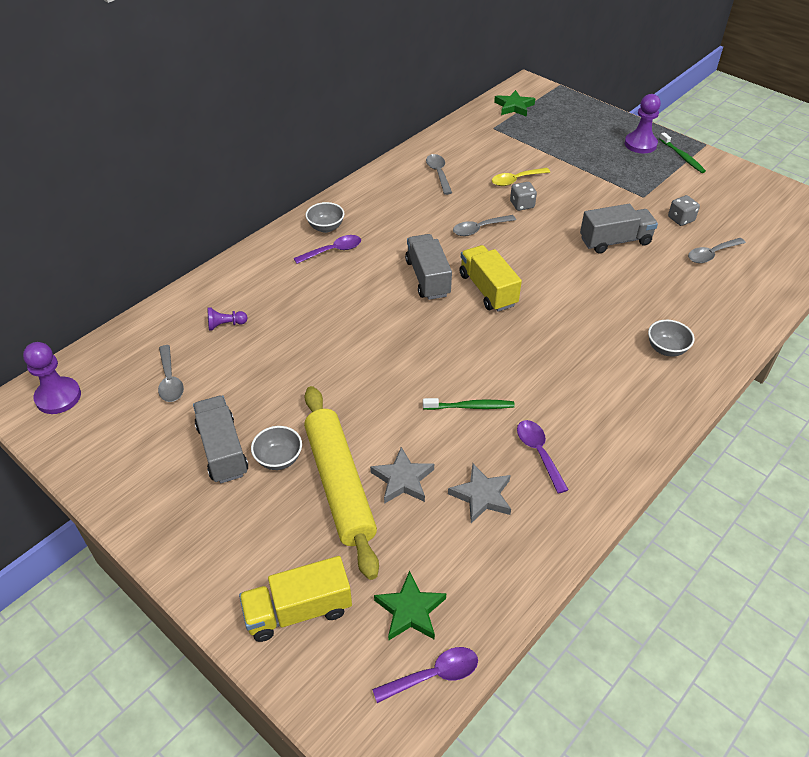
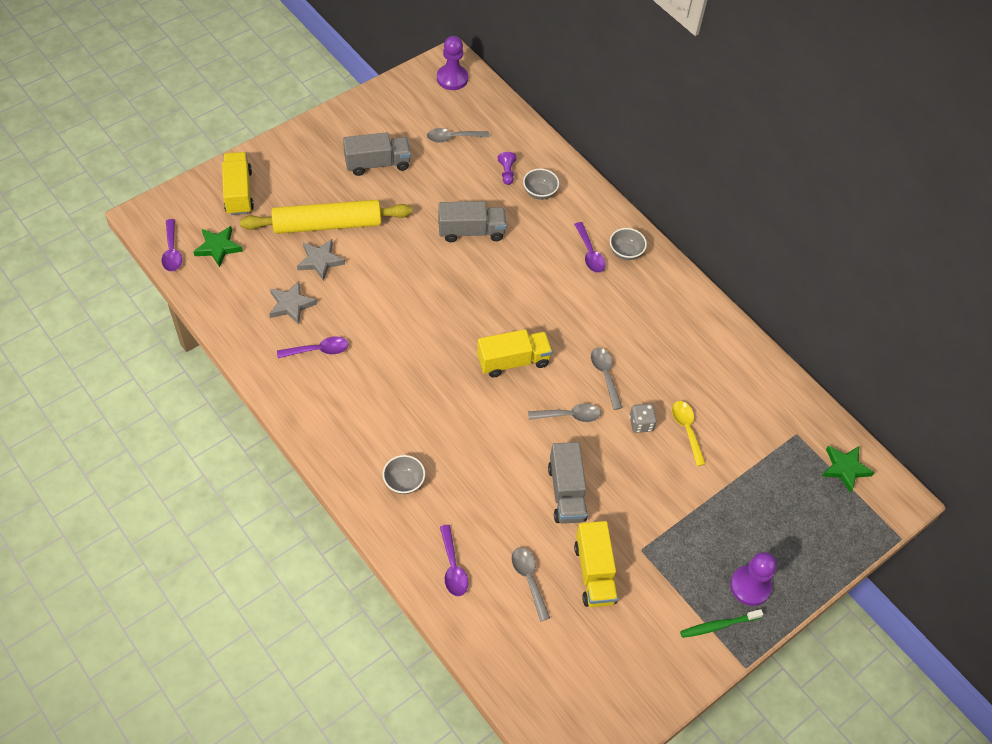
camera: 95 degrees right, 10 degrees up
(279, 459) = (360, 193): grey bowl -> grey bowl (539, 192)
(428, 278) = (538, 318): grey truck -> grey truck (471, 231)
(438, 173) = (706, 360): grey spoon -> grey spoon (569, 415)
(470, 407) = (377, 316): green toothbrush -> none
(681, 219) = (594, 573): grey dice -> yellow truck
(732, 302) = (453, 567): none -> purple spoon

